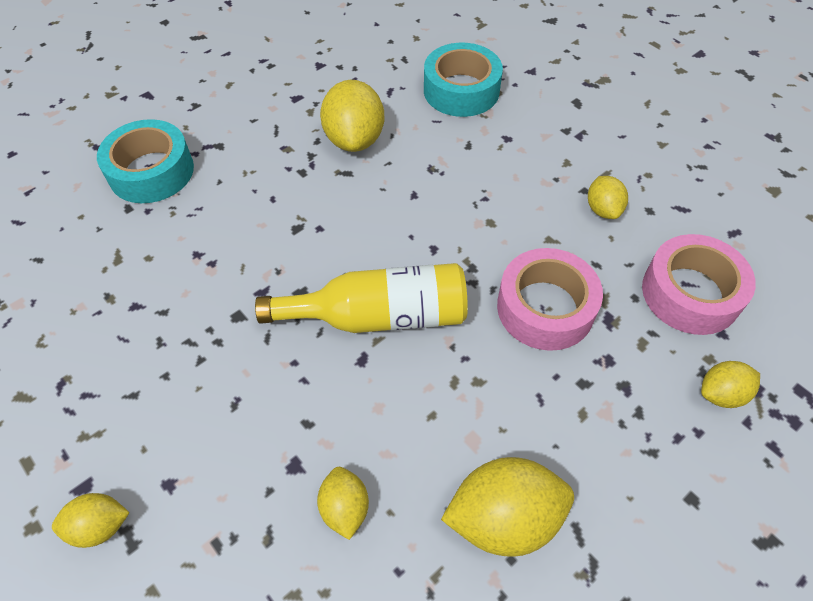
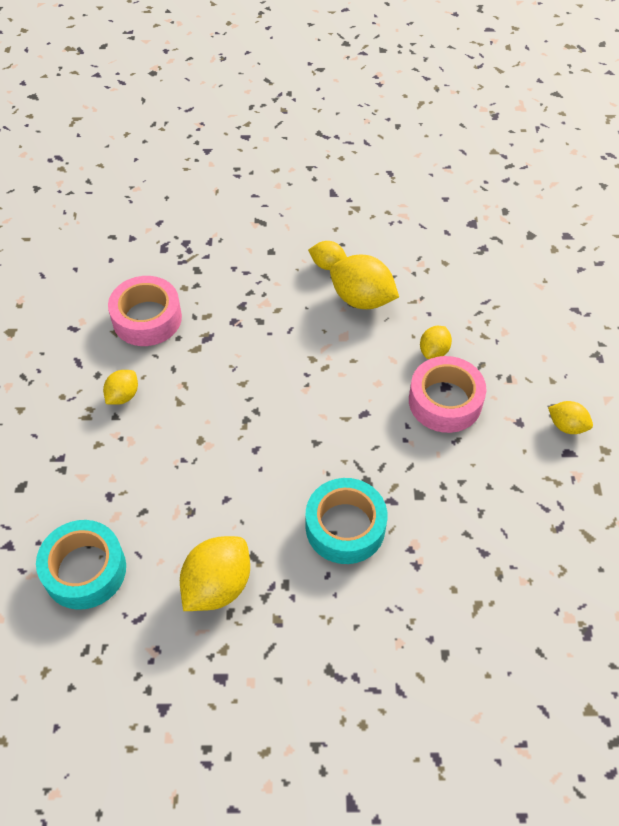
camera: 140 degrees left, 0 degrees up
(151, 171) = (404, 682): turquoise tape -> turquoise tape (345, 527)
(379, 316) = (331, 430): yellow bottle -> none
(545, 308) = (233, 367): pink tape -> pink tape (445, 401)
(721, 394) = (201, 272): yellow lemon -> yellow lemon (328, 265)

